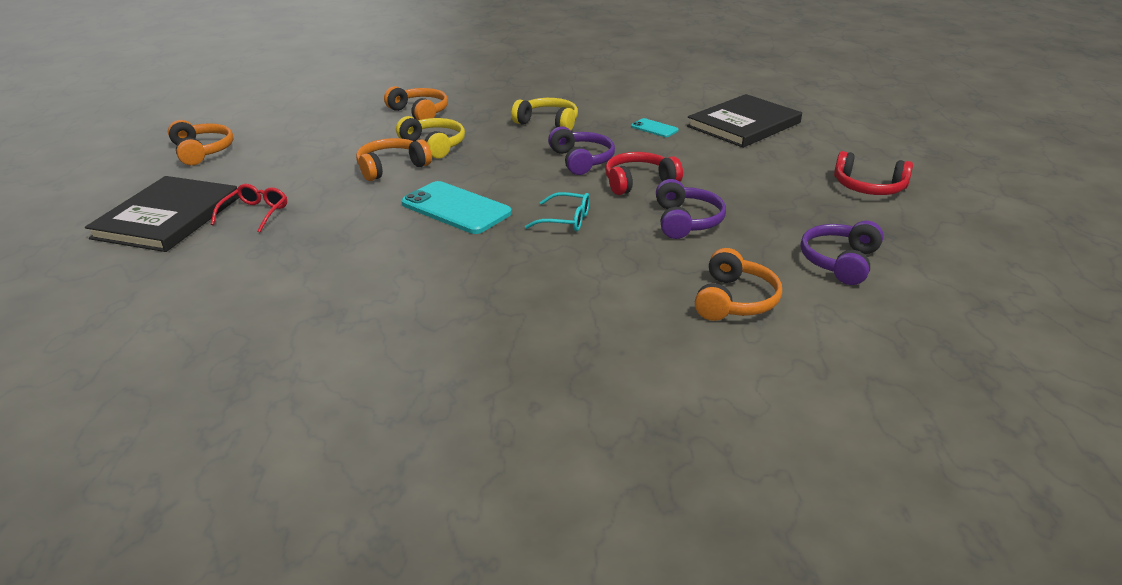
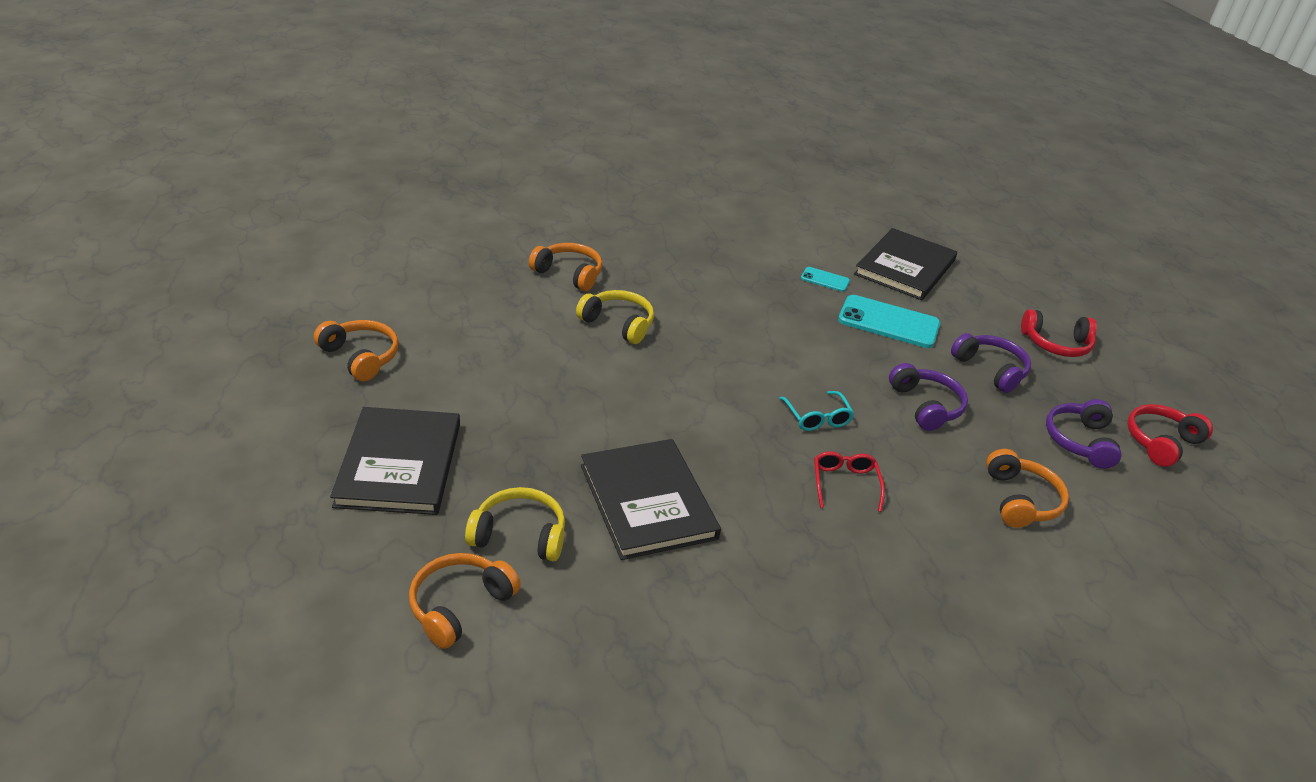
camera: 20 degrees left, 5 degrees up
(255, 213) = (495, 446): red glasses -> red glasses (845, 483)
(353, 262) = (647, 501): none -> black book
(391, 167) = (595, 362): orange headphones -> orange headphones (460, 605)
(456, 208) = (701, 414): turquoise phone -> turquoise phone (888, 322)
(548, 123) = (716, 280): yellow headphones -> yellow headphones (519, 535)
(566, 220) = (817, 418): turquoise glasses -> turquoise glasses turned 75 degrees clockwise
(581, 160) = (782, 332): purple headphones -> purple headphones (990, 369)
(639, 182) = (854, 358): red headphones -> red headphones (1161, 442)

